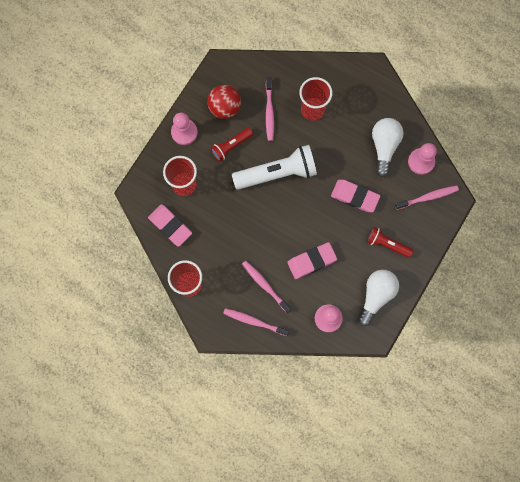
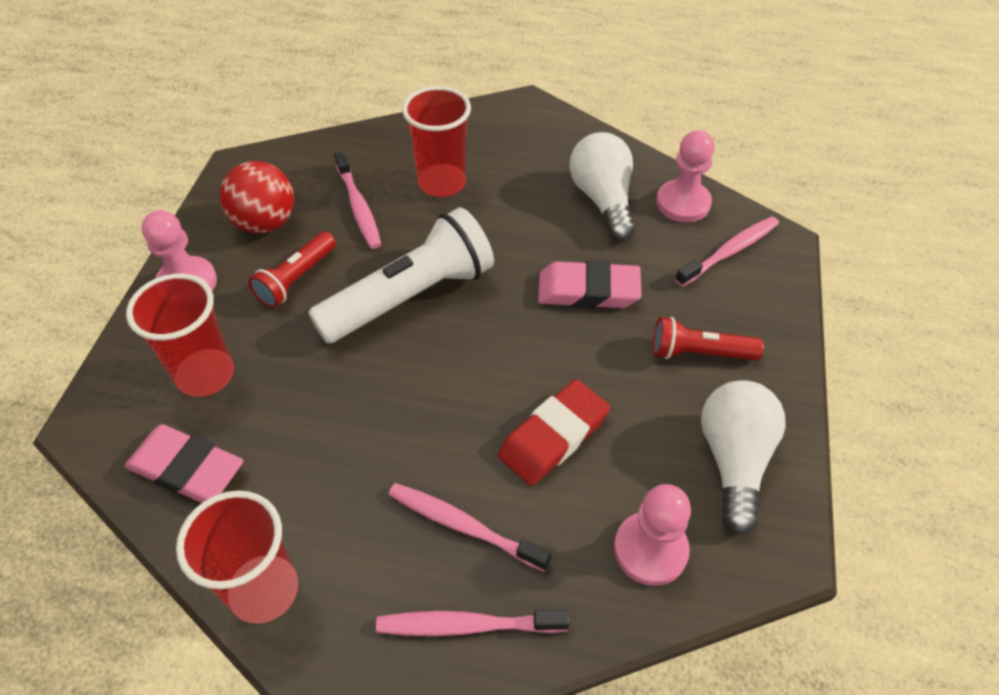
camera: 20 degrees left, 25 degrees down
(312, 261) = (554, 436): pink eraser -> red eraser

